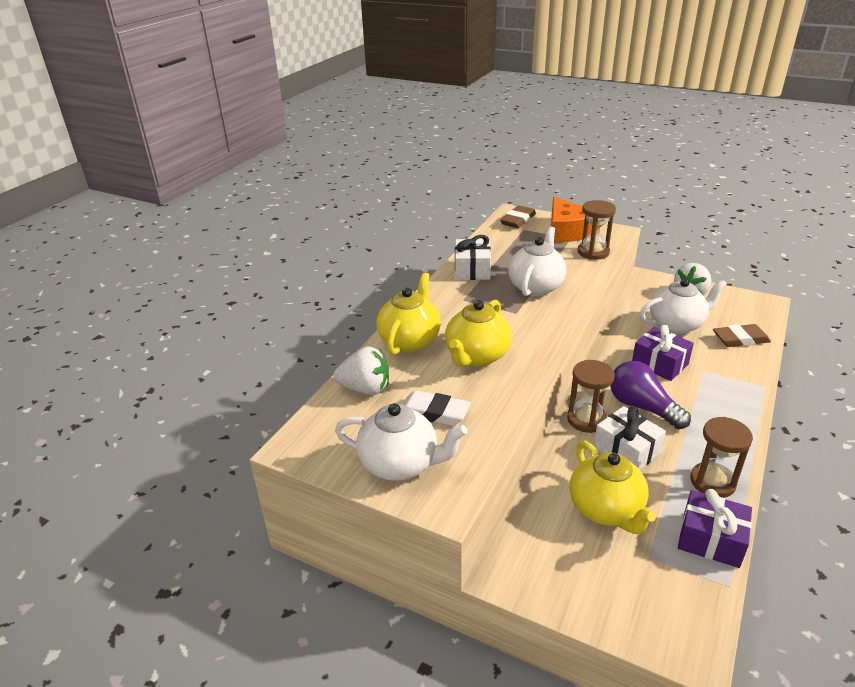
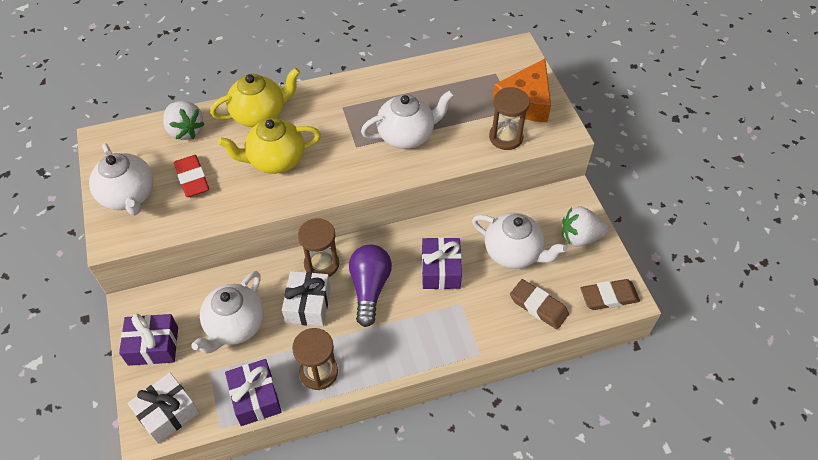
camera: 45 degrees right, 20 degrees up
(434, 412) = (192, 179): white eraser -> red eraser
(472, 270) = (391, 85): white gift -> white gift (168, 413)
(518, 220) = (507, 60): brown eraser -> brown eraser (609, 297)
(574, 585) = (153, 346): none -> purple gift
(606, 509) = (235, 326): yellow teapot -> white teapot

